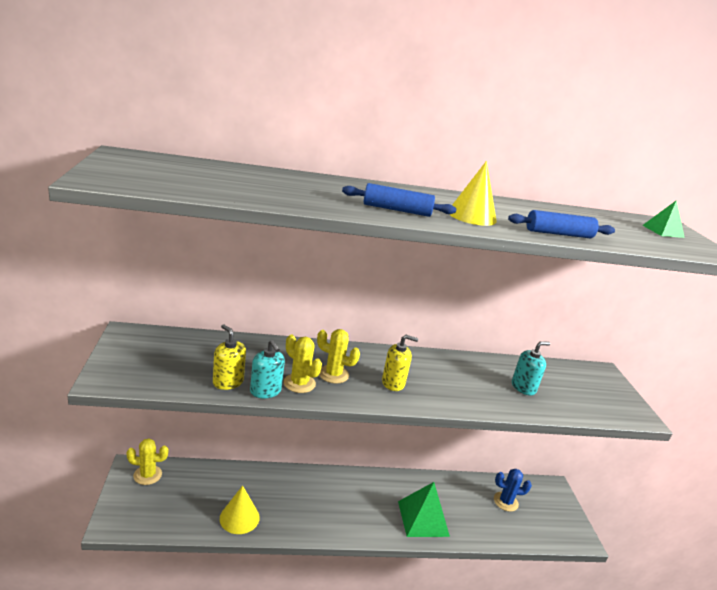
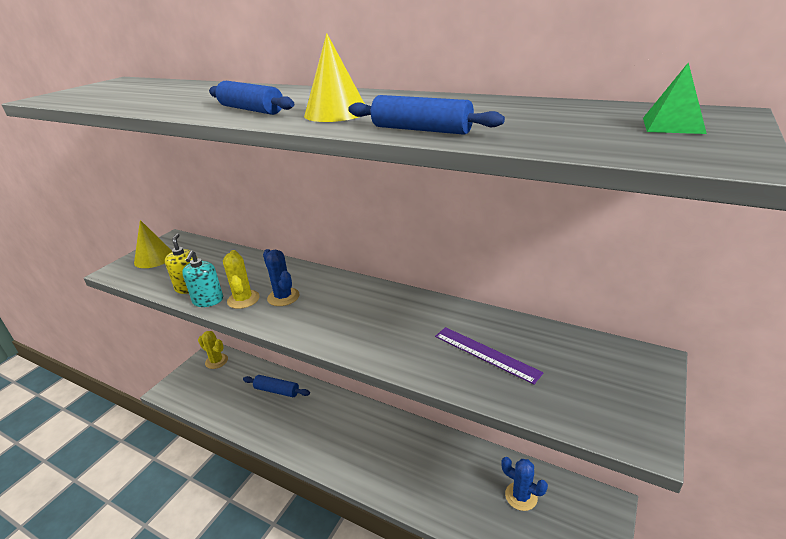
camera: 40 degrees right, 5 degrees up
(239, 517) = (248, 416): yellow cone -> yellow cone (154, 258)
(248, 485) = (277, 391): none -> blue rolling pin
(333, 374) = (283, 297): yellow cactus -> blue cactus
(393, 383) = (330, 316): yellow soap dispenser -> none
(423, 518) = (405, 477): green pyramid -> none
(523, 387) = (486, 354): turquoise soap dispenser -> purple ruler

